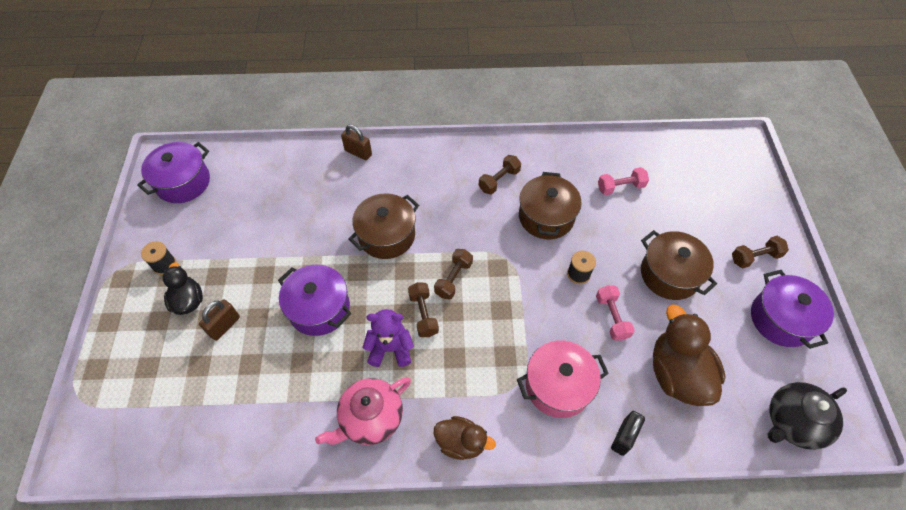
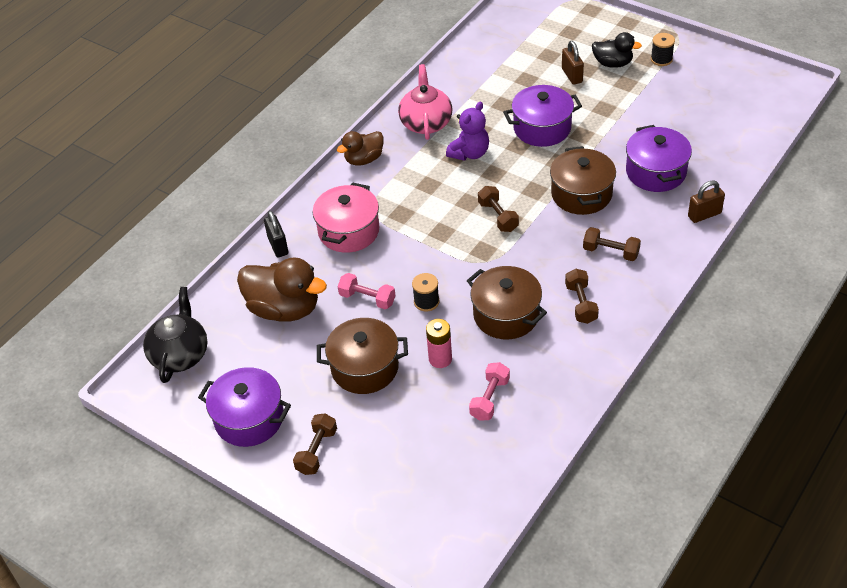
camera: 130 degrees right, 10 degrees down
(183, 182) = (753, 90): purple pot -> purple pot (656, 172)
(423, 314) = (481, 184): brown dumbbell -> brown dumbbell (611, 252)
(618, 233) = (440, 359): none -> pink battery

